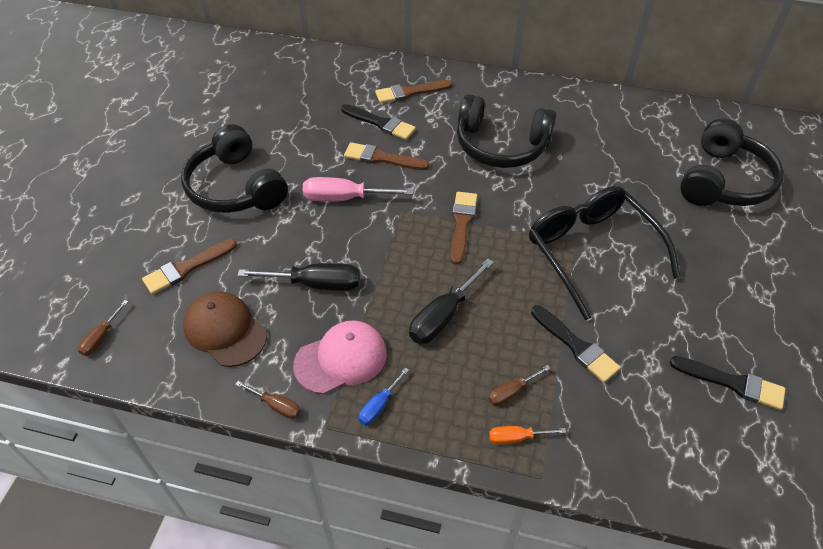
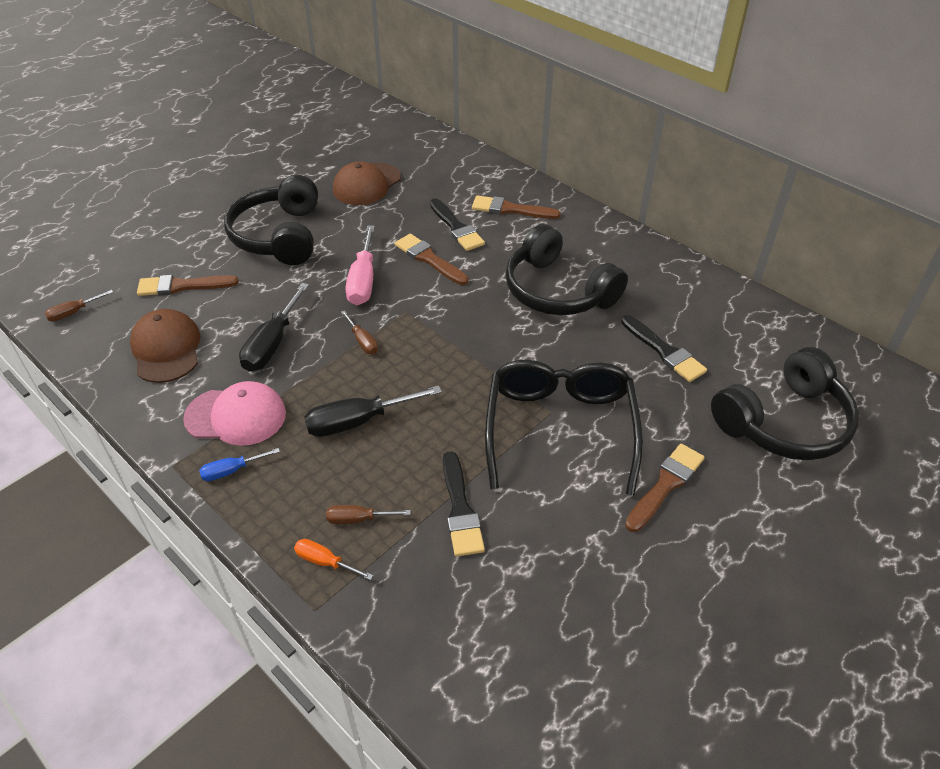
camera: 30 degrees right, 5 degrees down
(272, 113) = (366, 184): none -> brown cap
(276, 405) = (150, 429): brown screwdriver -> brown screwdriver (362, 341)
(316, 284) = (272, 344): black screwdriver -> black screwdriver turned 75 degrees clockwise
(344, 198) = (363, 281): pink screwdriver -> pink screwdriver turned 120 degrees counterclockwise
(462, 223) = (451, 347): brown brush -> brown brush (665, 484)
(732, 383) = (596, 629): black brush -> black brush (664, 351)

